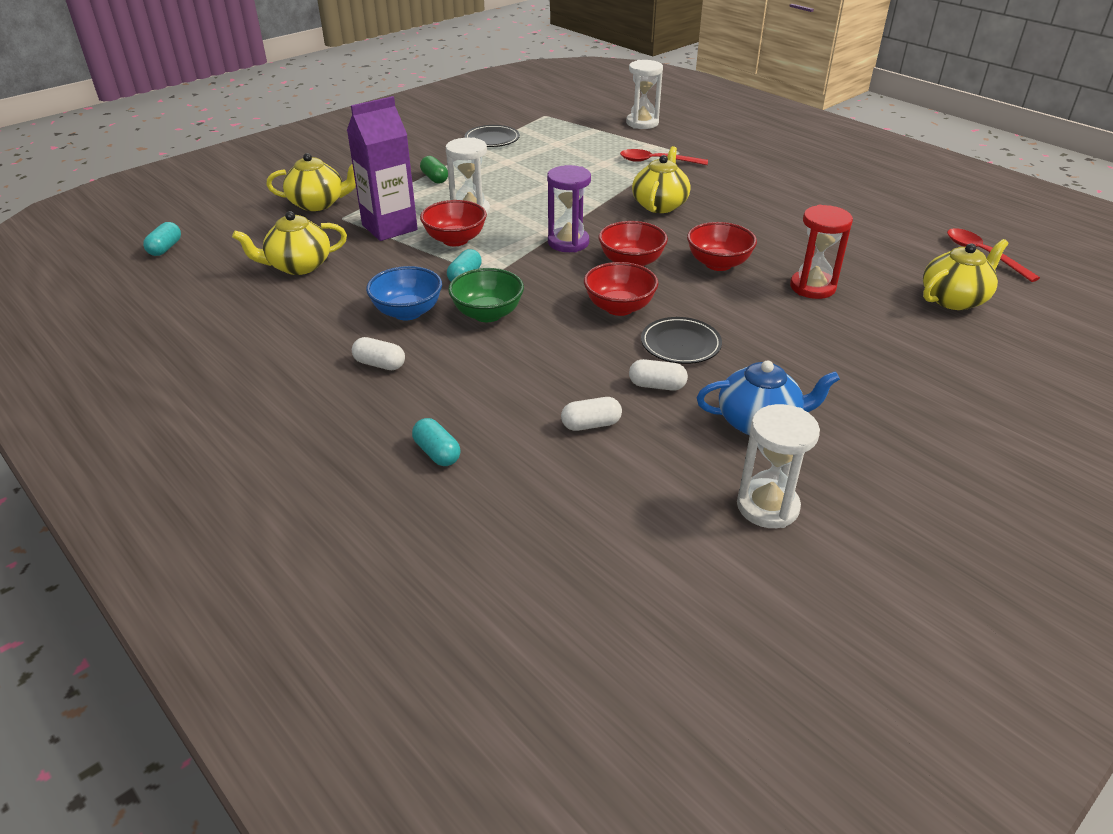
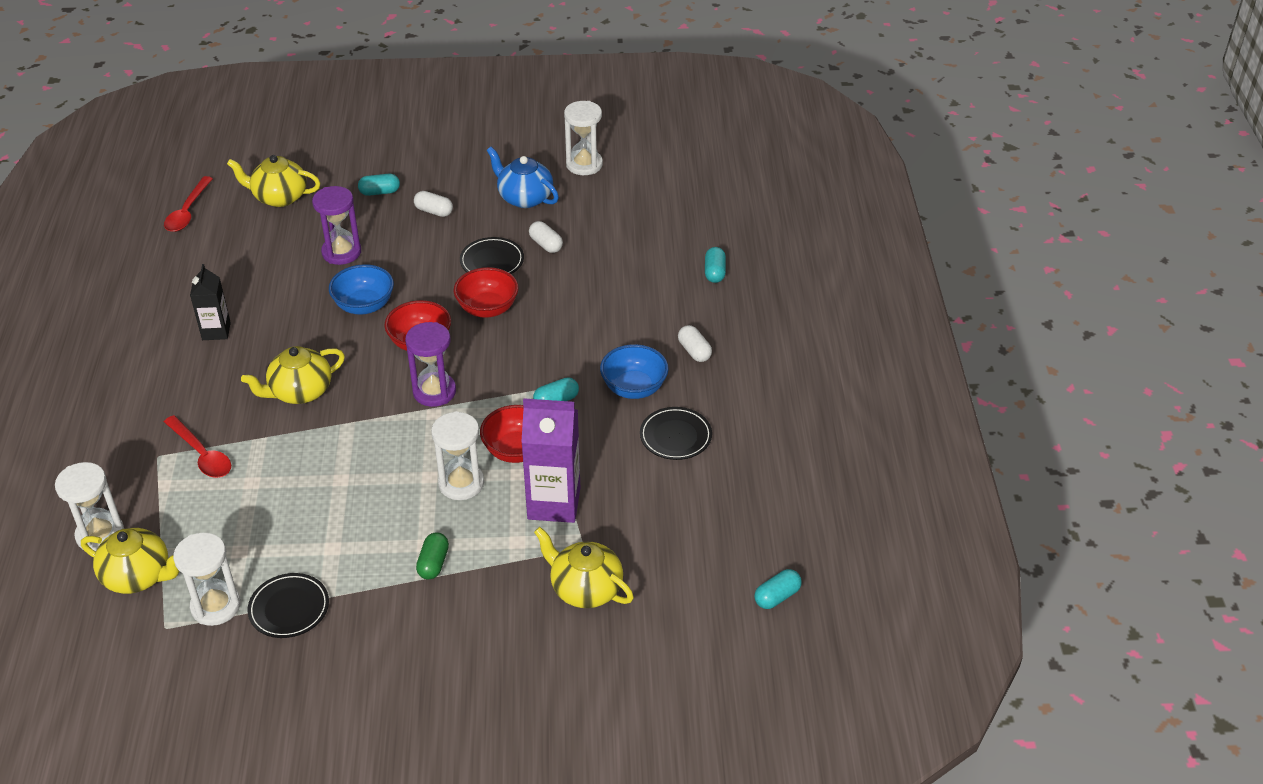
camera: 140 degrees left, 5 degrees up
(298, 266) = (674, 494): yellow teapot -> yellow teapot (138, 576)
(333, 297) = (675, 436): none -> black plate
(487, 314) = (581, 354): green bowl -> none
(532, 127) = (216, 606): none -> white hourglass
(591, 424) = (613, 243): white capsule -> white capsule (434, 211)
(718, 264) = (364, 305): red bowl -> blue bowl
(781, 206) = (216, 331): none -> black carton
(812, 287) = (341, 252): red hourglass -> purple hourglass
(893, 349) = (380, 192): none -> turquoise capsule

